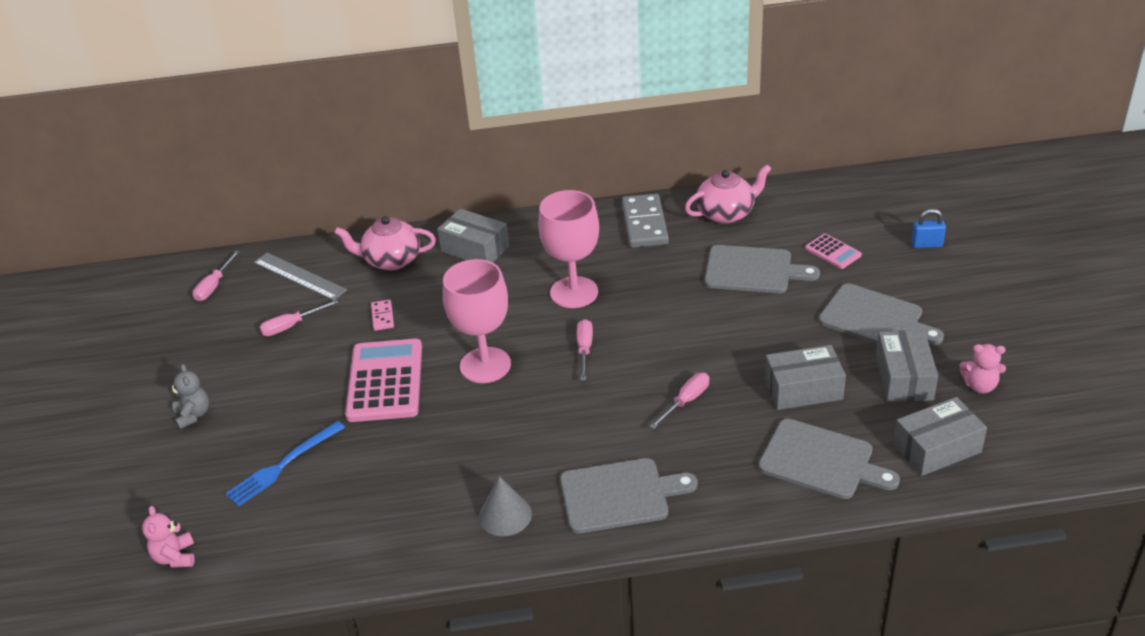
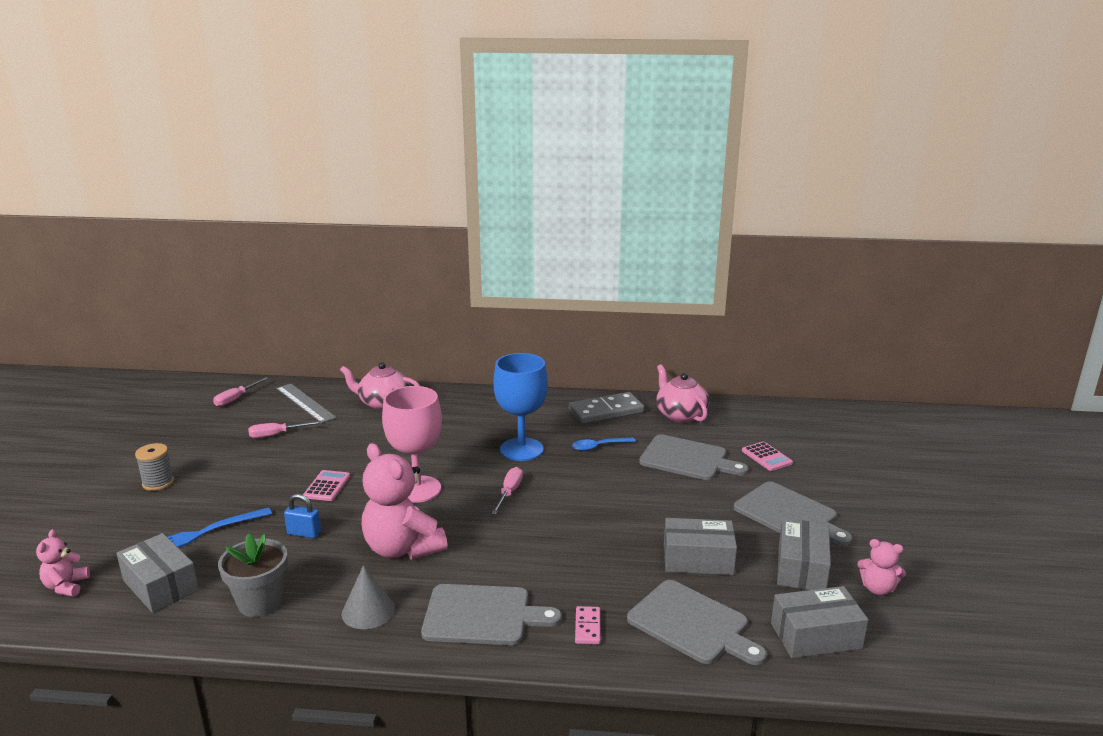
camera: 10 degrees right, 15 degrees down
(193, 415) = (158, 483): grey teddy bear -> grey spool
(382, 317) = (353, 440): pink domino -> pink domino (587, 627)
(385, 381) = (327, 486): pink calculator -> pink calculator, size x0.49
(391, 529) = (260, 602): none -> grey flower pot
(475, 249) = (455, 406): grey box -> grey box (161, 585)
(505, 439) = (402, 548): none -> pink teddy bear
(574, 292) = (521, 449): pink goblet -> blue goblet
(645, 224) = (606, 411): grey domino -> grey domino turned 60 degrees clockwise
(655, 273) = (598, 447): none -> blue spoon
(686, 401) = (581, 549): pink screwdriver -> none
(726, 213) = (680, 415): pink teapot -> pink teapot turned 105 degrees counterclockwise
(926, 244) = (857, 465): blue padlock -> blue padlock (304, 533)

